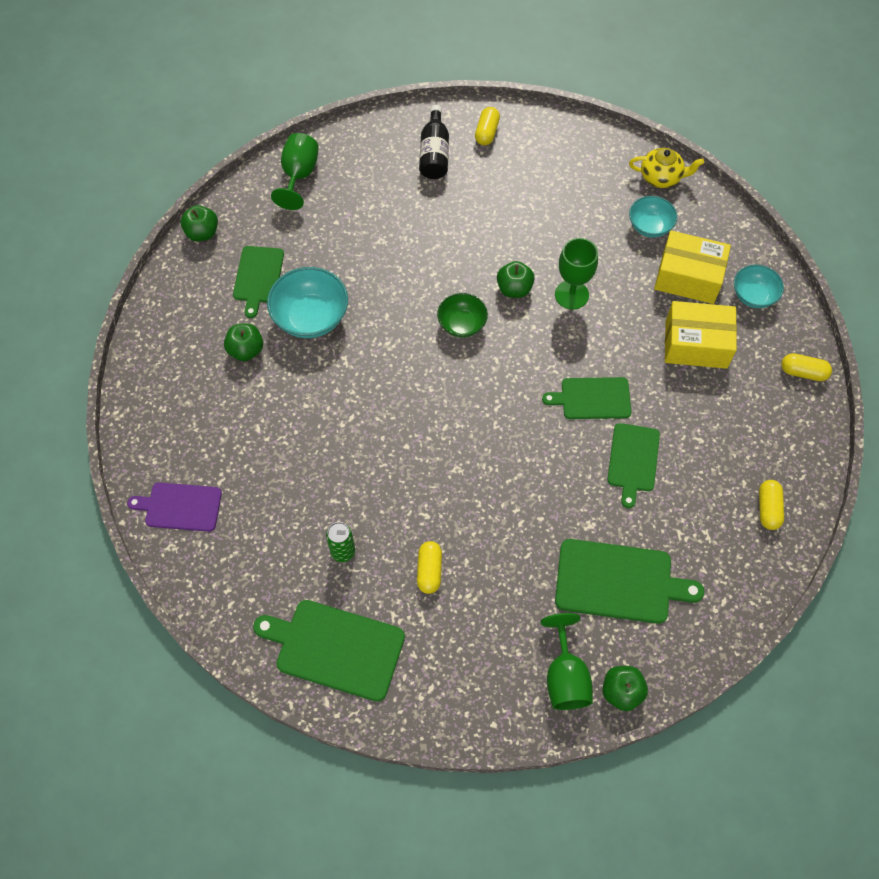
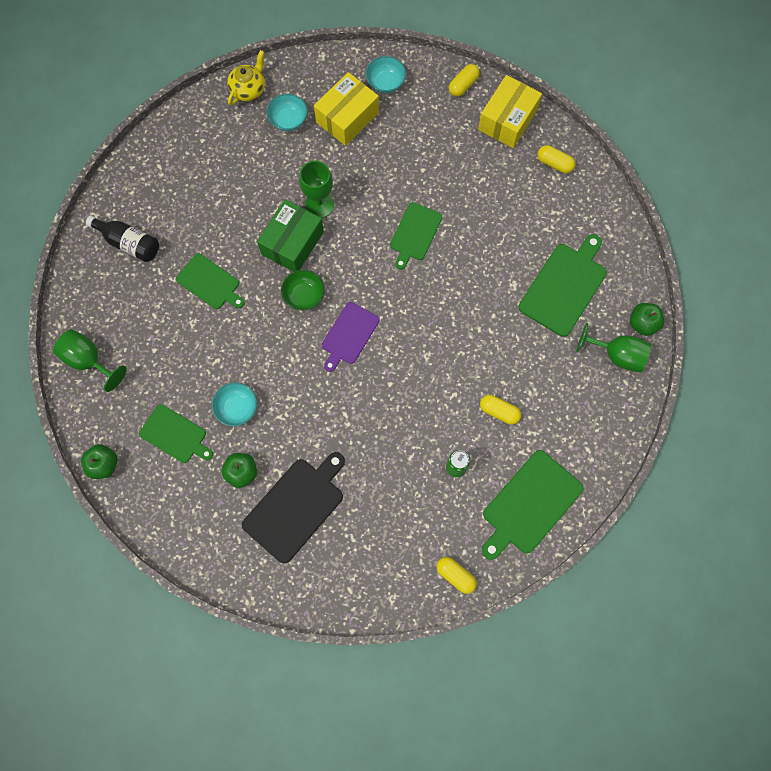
camera: 65 degrees left, 10 degrees up
(180, 507) = (360, 579): purple cutting board -> purple cutting board (349, 335)
(231, 414) = (295, 507): none -> black cutting board
(310, 317) = (237, 408): turquoise bowl -> turquoise bowl, size x0.63
(487, 132) = (131, 194): yellow capsule -> yellow capsule (455, 575)
(514, 289) = (292, 243): green apple -> green box
(633, 460) = (477, 231): green cutting board -> green cutting board (210, 283)
(696, 344) = (406, 141): yellow box -> yellow box (507, 120)

